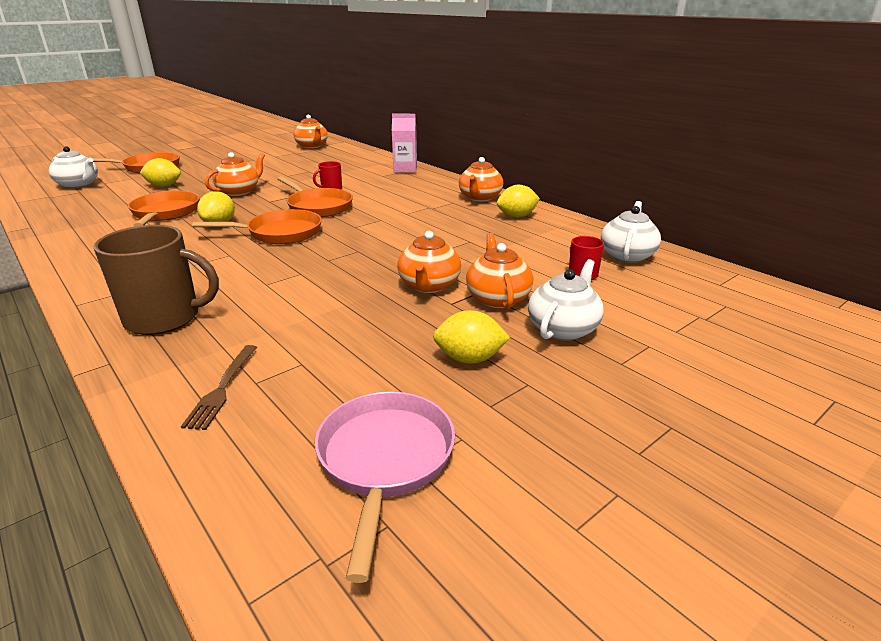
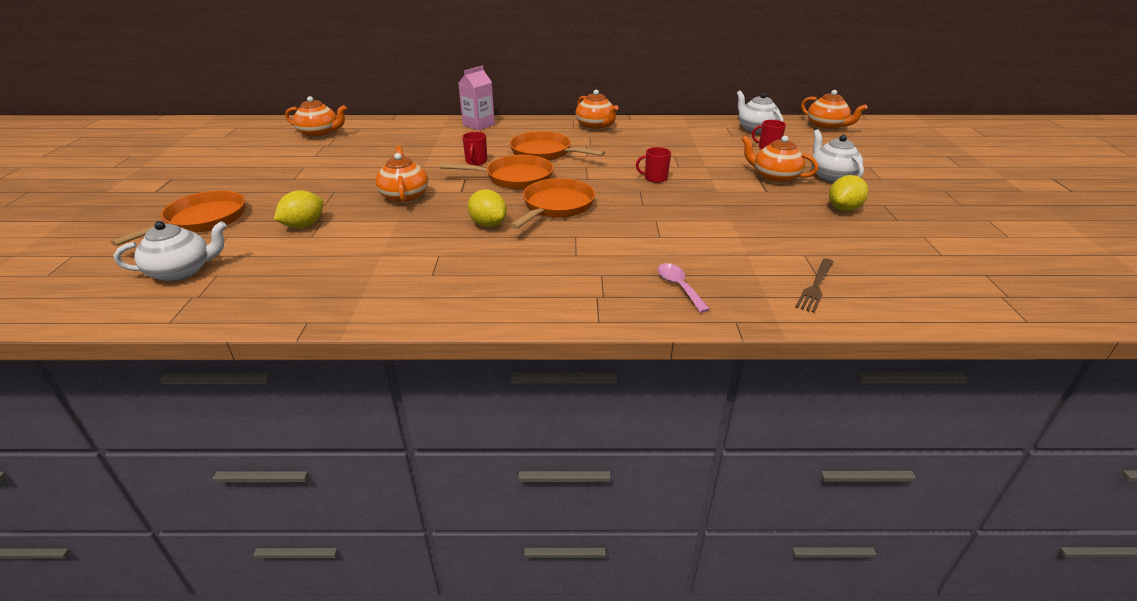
camera: 50 degrees left, 5 degrees up
(165, 213) = (406, 241): orange pan -> orange pan (544, 153)
(165, 318) = (678, 286): brown mug -> pink spoon
(222, 388) = (815, 286): brown fork -> brown fork turned 75 degrees clockwise
(385, 460) = (931, 260): pink pan -> none
(397, 248) = (655, 178): none -> red mug
(429, 286) = (733, 188): orange teapot -> orange teapot (826, 127)
(516, 216) = (651, 130): yellow lemon -> none

